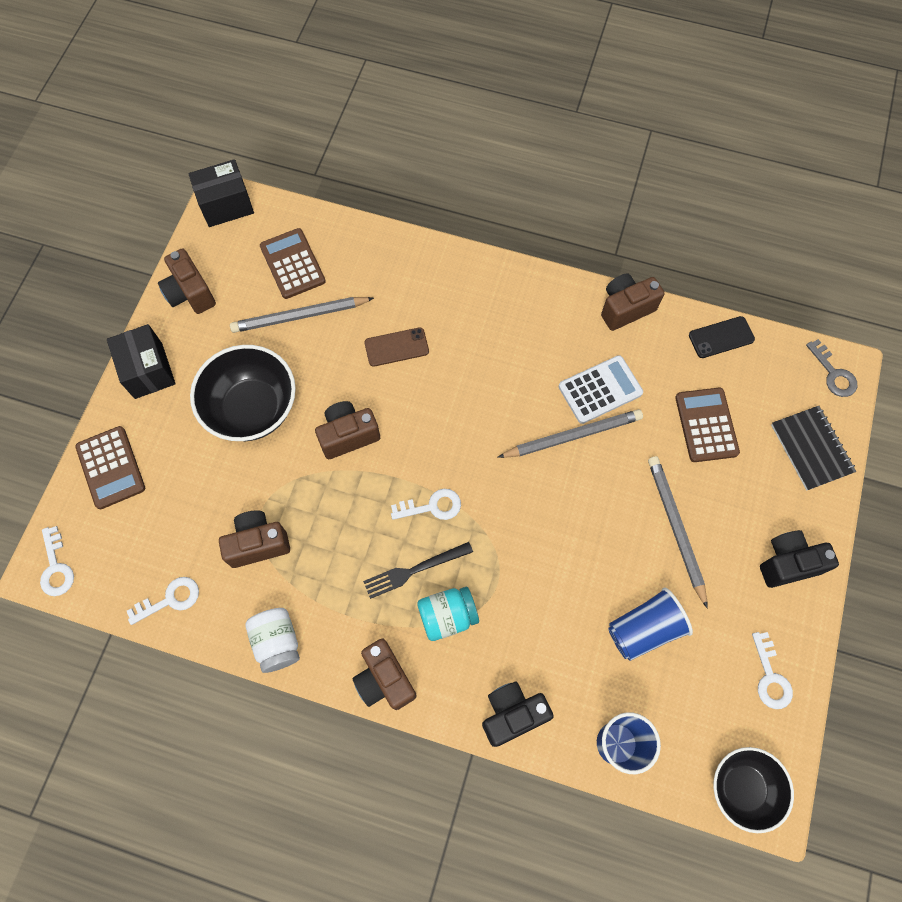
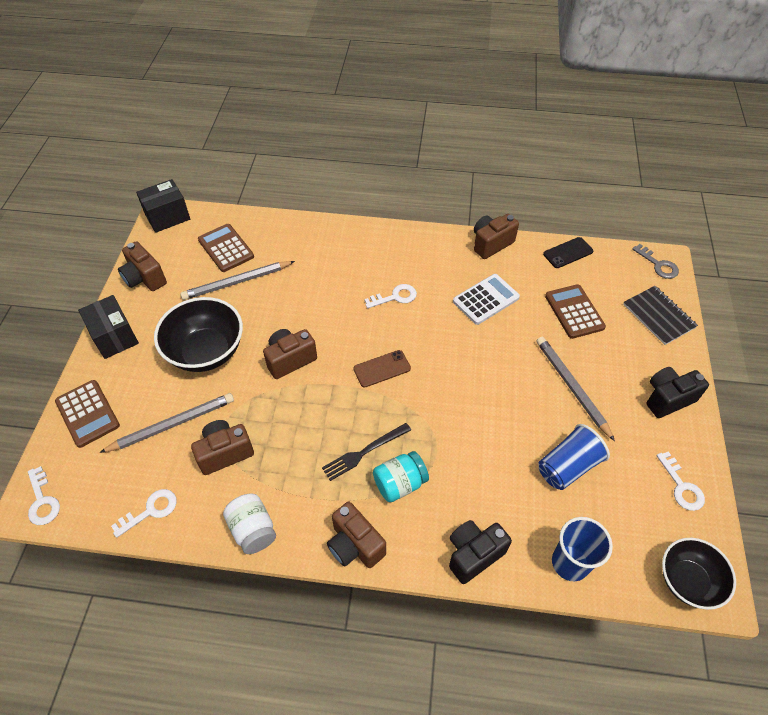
camera: 10 degrees left, 15 degrees down
(396, 347) = (318, 293): brown phone -> brown phone (382, 369)
(432, 506) = (369, 401): white key -> white key (395, 297)
(572, 436) = (472, 334): grey pencil -> grey pencil (172, 425)

